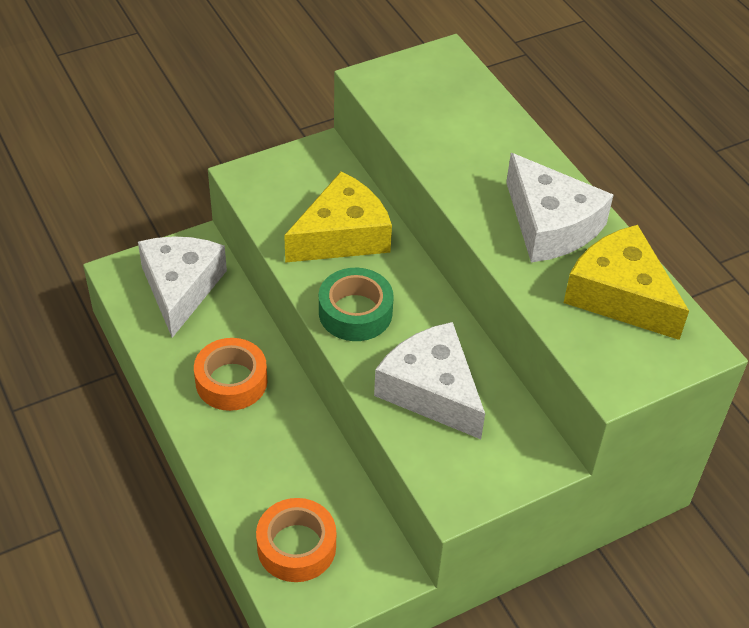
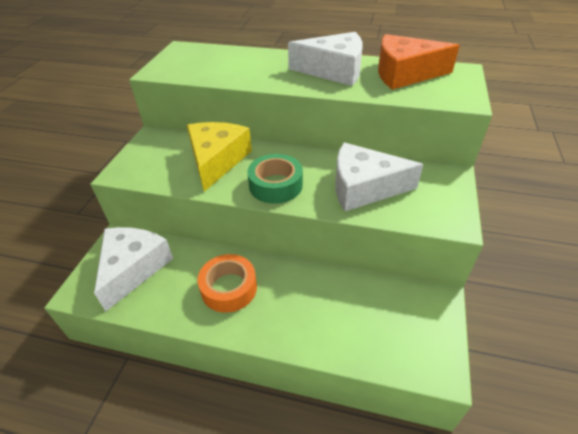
camera: 45 degrees left, 5 degrees down
(180, 288) = (133, 268): white cheese -> white cheese turned 60 degrees clockwise
(296, 546) = (384, 335): orange tape -> none
(620, 295) = (405, 74): yellow cheese -> orange cheese

